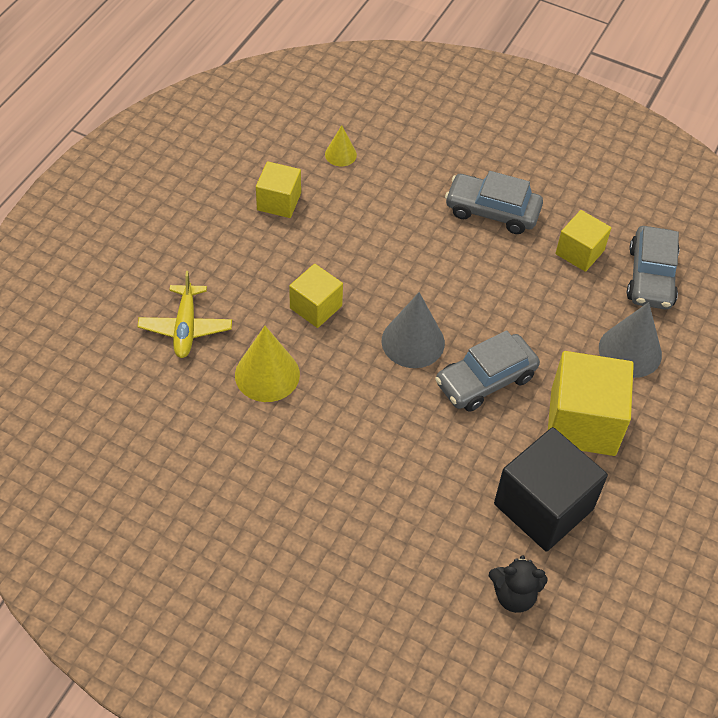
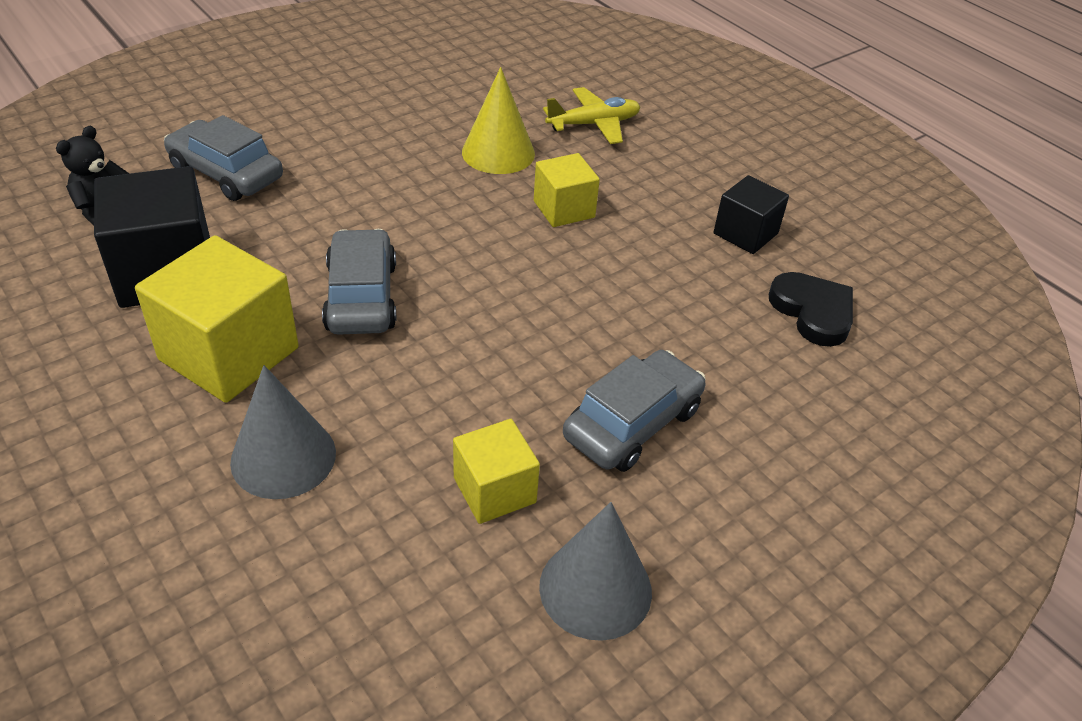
camera: 115 degrees right, 10 degrees down
(185, 327) = (593, 124): yellow plane -> yellow plane turned 135 degrees clockwise
(279, 202) = (745, 233): yellow cube -> black cube
(340, 154) = (813, 312): yellow cone -> black heart
(413, 342) = (462, 261): grey cone -> grey cone (595, 588)
(650, 277) = (388, 560): grey car -> grey car (226, 173)

